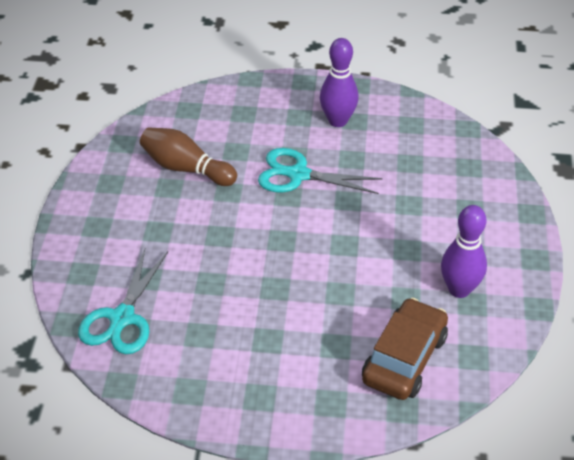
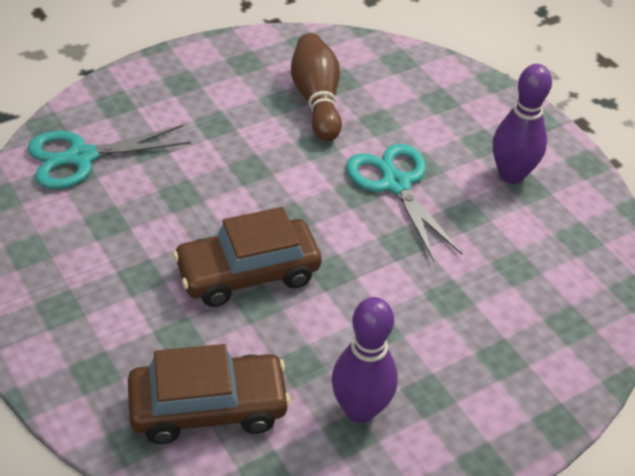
camera: 50 degrees right, 0 degrees up
(312, 284) = (248, 273): none -> brown car

